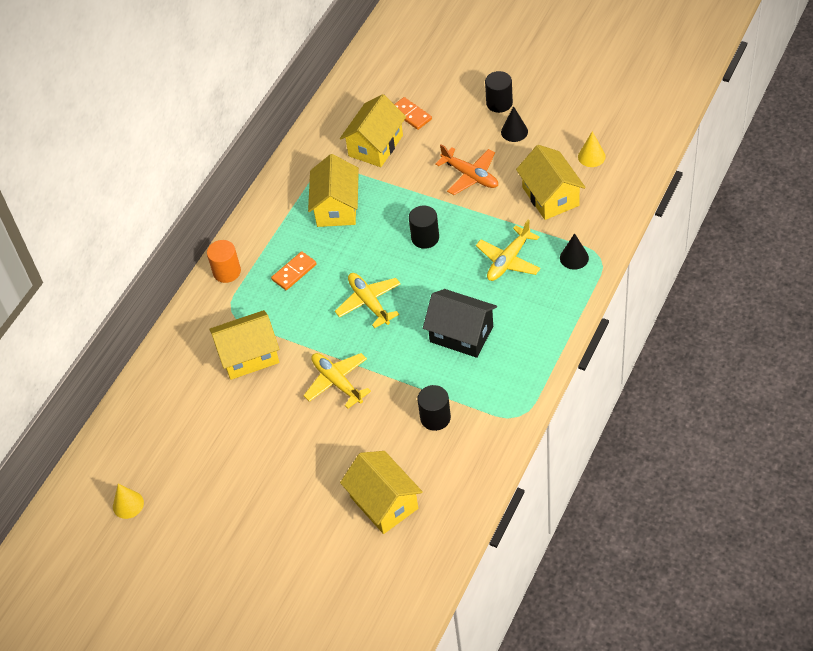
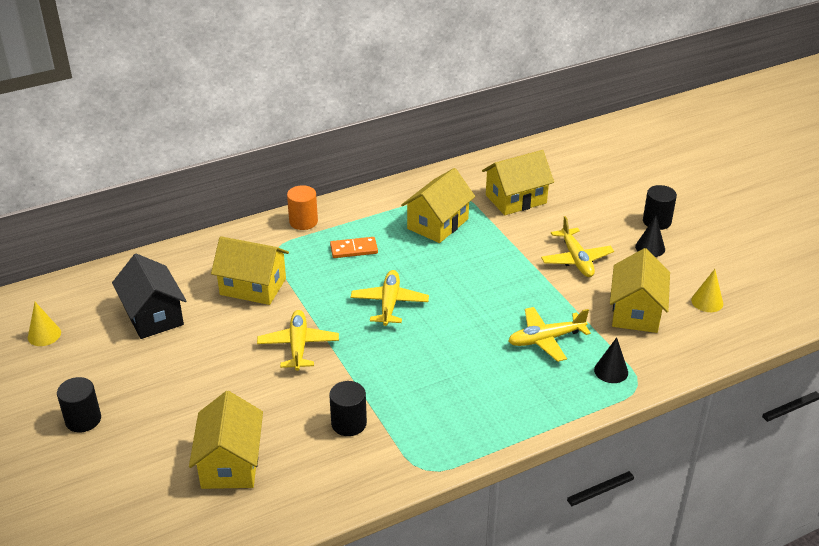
camera: 30 degrees right, 15 degrees down
(411, 115) = (568, 193): orange domino -> none
(425, 238) = (488, 283): black cylinder -> black cylinder (83, 420)
(461, 334) = (443, 372): black house -> black house (153, 315)
(470, 176) = (576, 259): orange plane -> yellow plane

